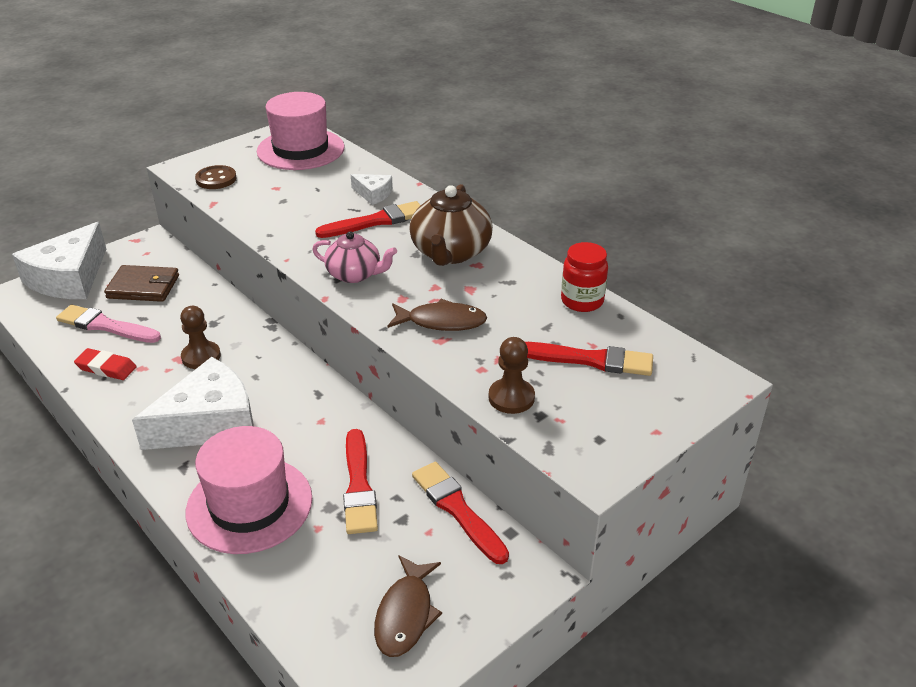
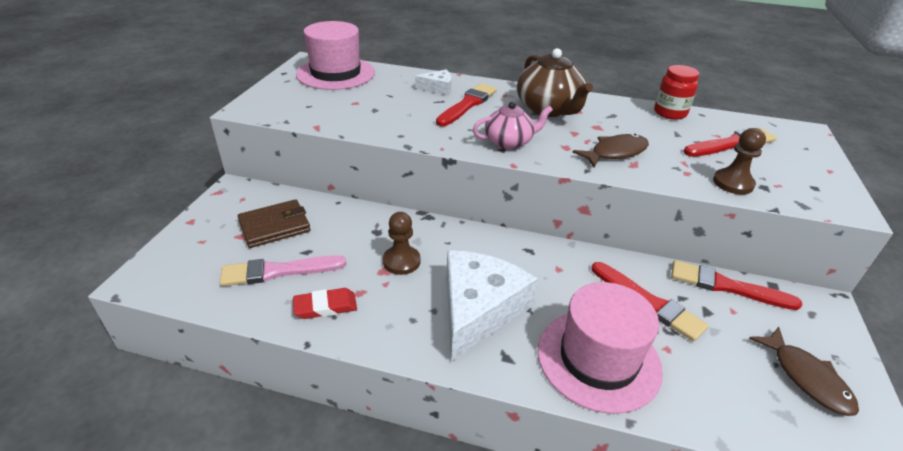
camera: 35 degrees left, 0 degrees up
(69, 278) = (186, 245): white cheese -> none
(216, 179) = (293, 109): brown button -> none

